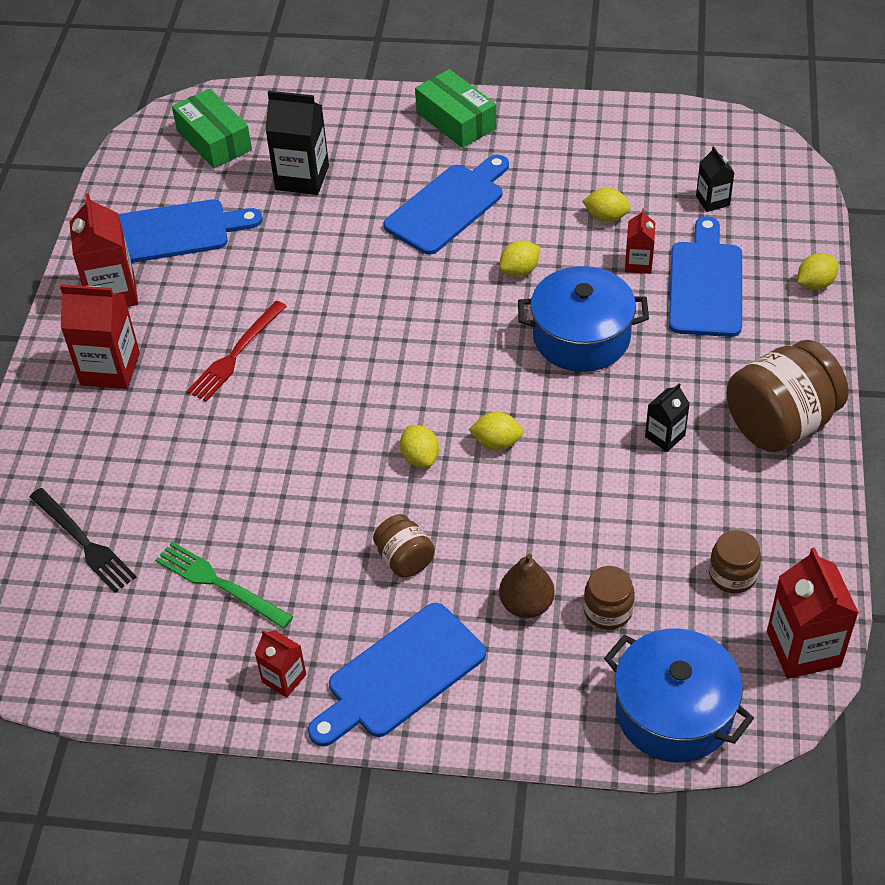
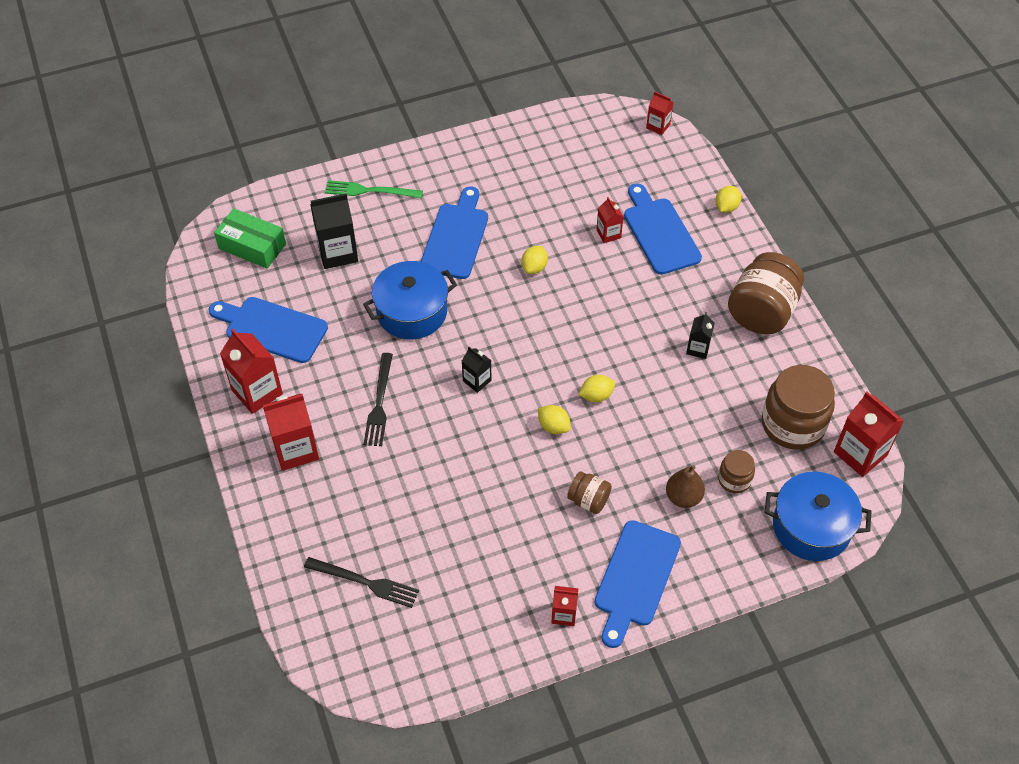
camera: 30 degrees left, 5 degrees up
(175, 232) = (272, 328): blue cutting board -> blue cutting board turned 120 degrees counterclockwise
(219, 584) = (478, 570): green fork -> green fork (369, 191)
(236, 354) = (379, 403): red fork -> black fork
(456, 120) = (419, 170): green box -> none
(581, 337) = (604, 300): blue pot -> blue pot (412, 312)
(606, 217) = (567, 207): yellow lemon -> none
(712, 201) = (628, 171): black carton -> black carton (477, 380)
(732, 575) = (793, 424): brown jar -> brown jar, size x1.96
(786, 162) = (658, 126): none -> red carton

